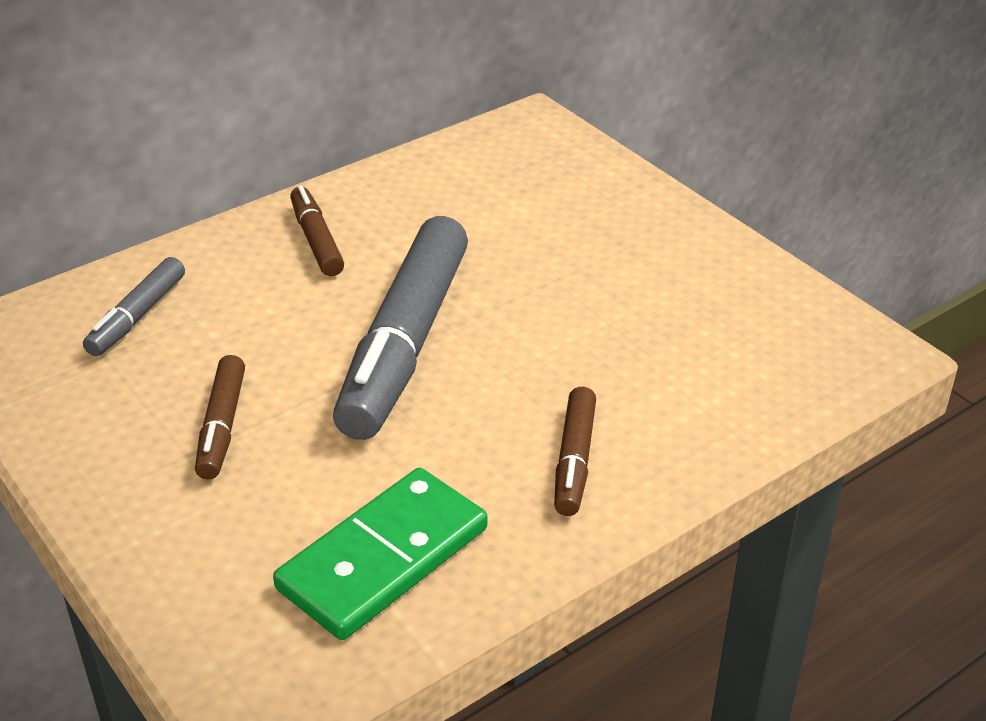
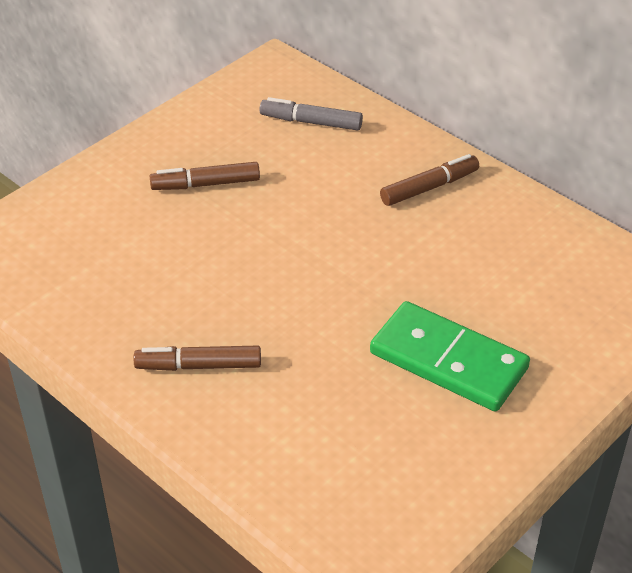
camera: 80 degrees right, 5 degrees up
(383, 559) = (90, 280): green domino -> green domino (448, 361)
(405, 343) = (314, 256): grey marker -> none

